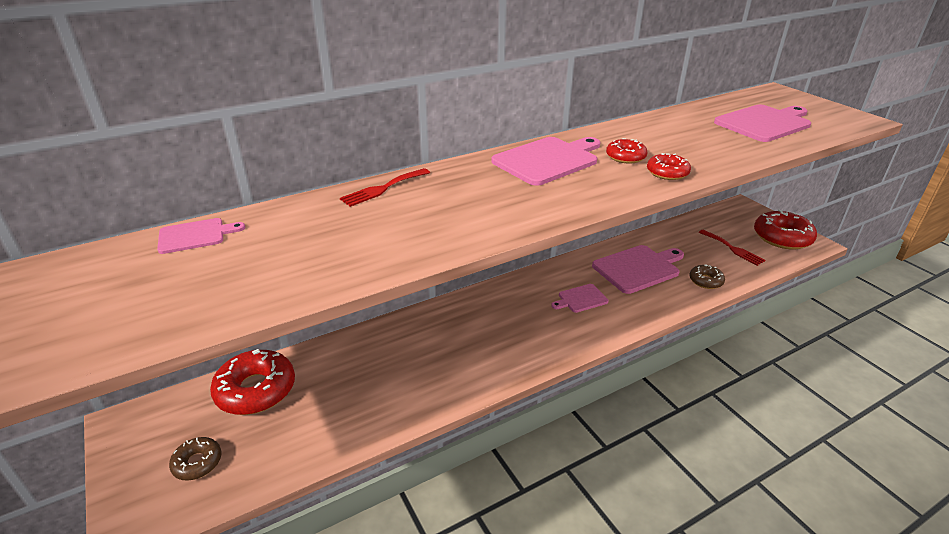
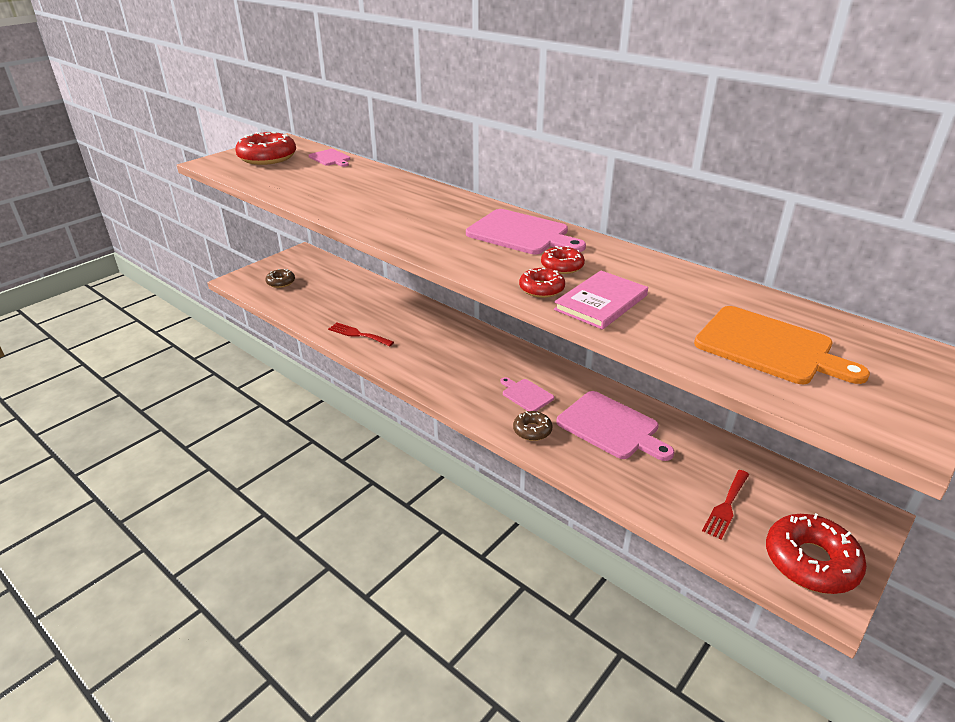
camera: 70 degrees right, 0 degrees up
(256, 390) = (342, 280): red donut -> red donut (267, 157)
(383, 188) = (420, 188): red fork -> red fork (358, 334)
(696, 156) = (601, 302): none -> pink book
(705, 281) = (626, 482): brown donut -> brown donut (532, 430)
(764, 123) = (769, 347): pink cutting board -> orange cutting board

